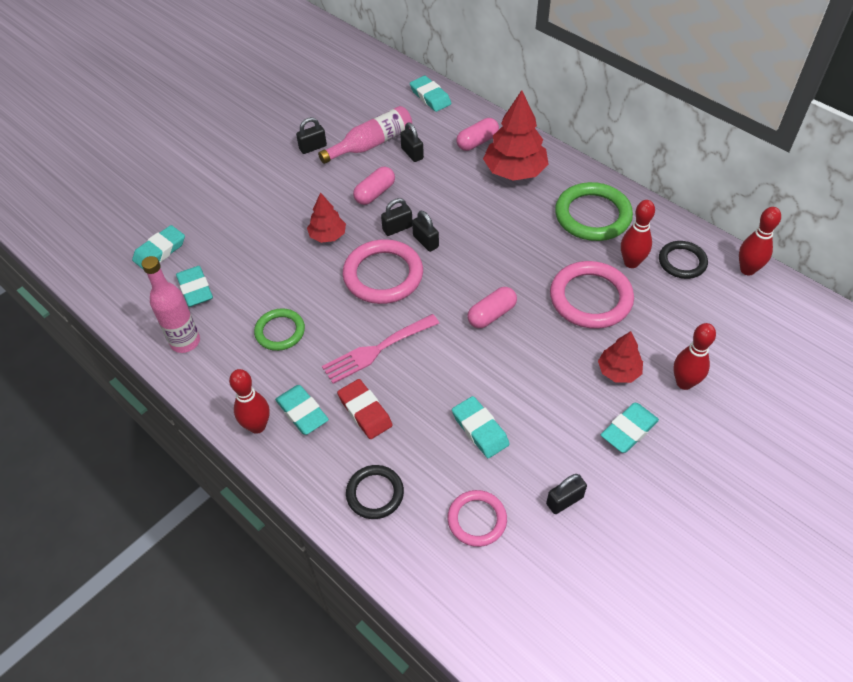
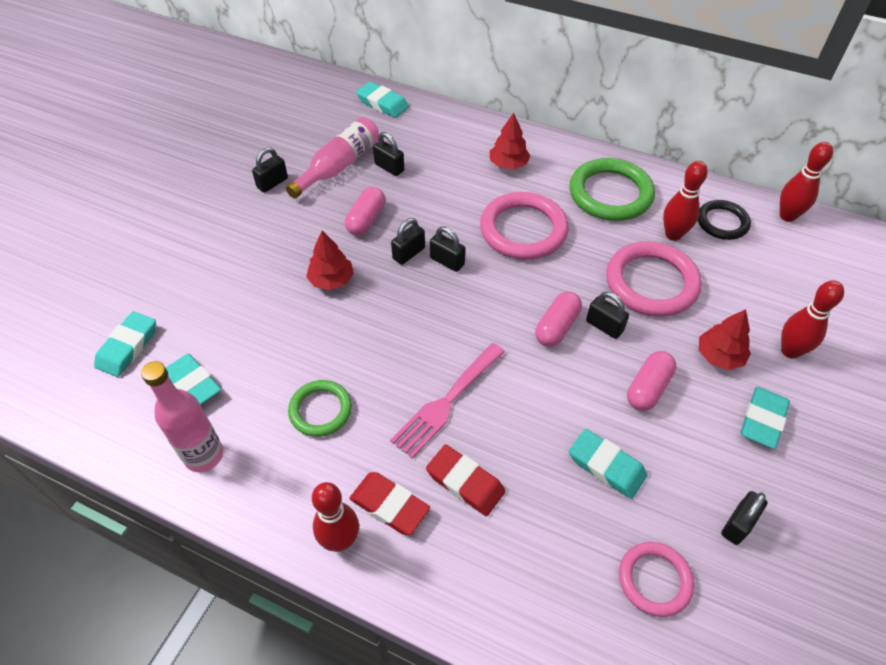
camera: 20 degrees left, 0 degrees up
(302, 412) = (389, 505): turquoise eraser -> red eraser
(375, 493) = (522, 585): black ring -> none
(383, 275) = (415, 311): pink ring -> pink ring (523, 230)
(477, 142) = (455, 141): pink capsule -> pink capsule (648, 388)
(514, 171) = (508, 164): red tree -> red tree, size x0.57
(531, 323) = (604, 326): none -> black padlock

